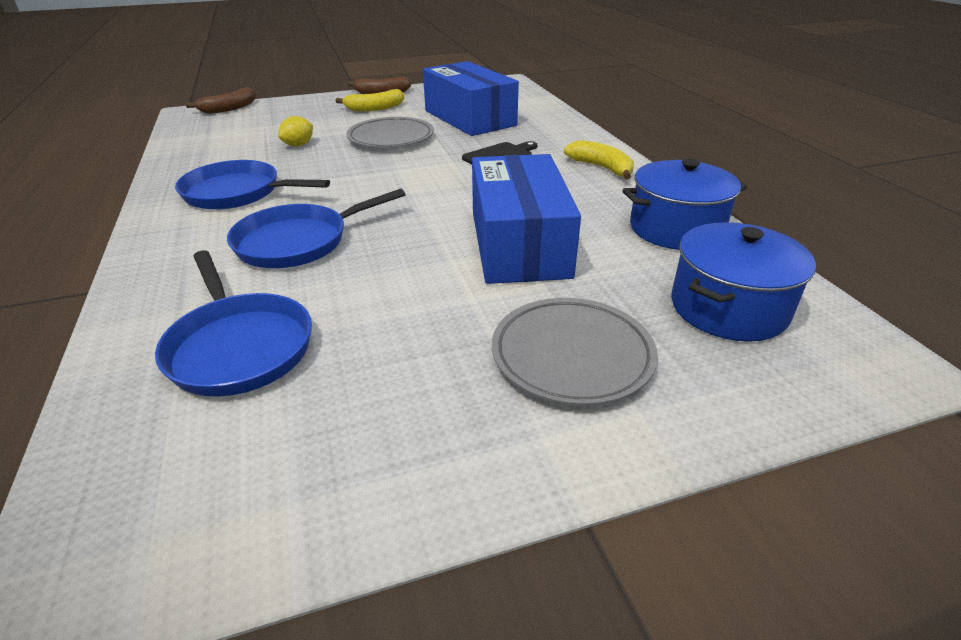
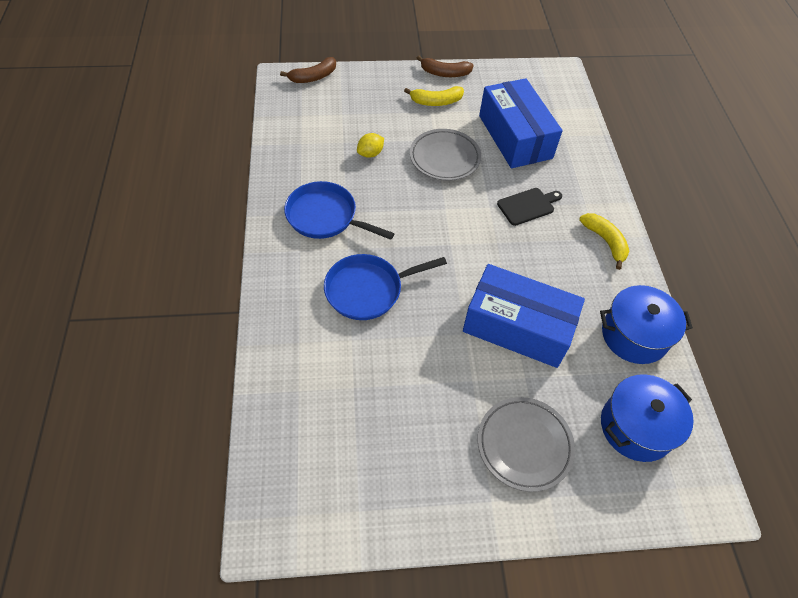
camera: 10 degrees right, 20 degrees up
(239, 346) = (332, 389): blue pan -> none
(519, 243) = (517, 327): blue box -> blue box turned 75 degrees counterclockwise

